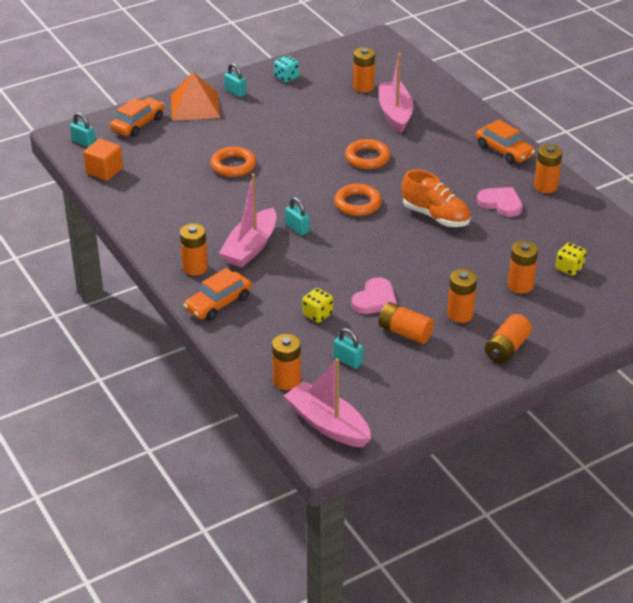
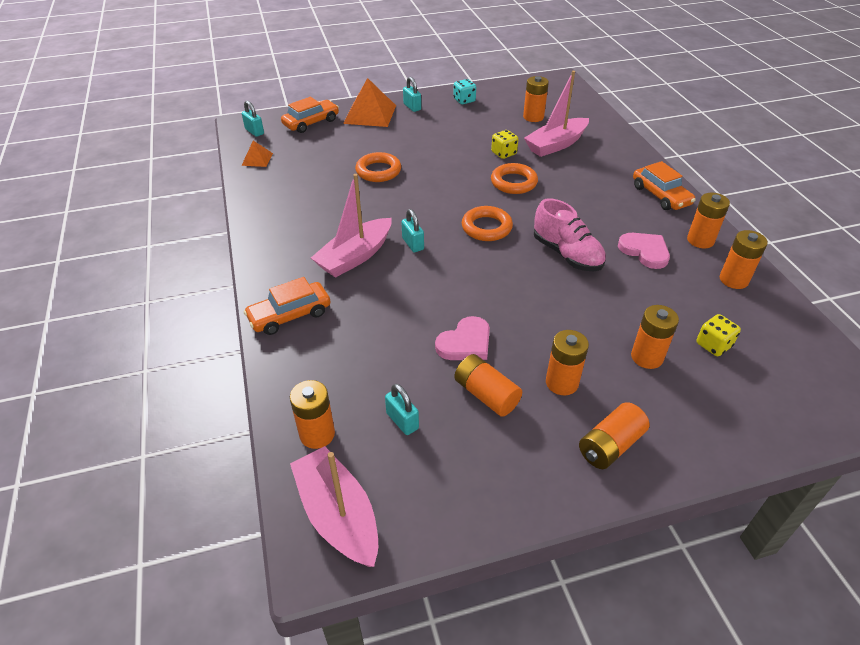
camera: 15 degrees right, 5 degrees up
(104, 171) = (257, 159): orange cube -> orange pyramid
(195, 268) = (287, 269): orange battery -> orange battery (733, 280)
(317, 314) = (392, 350): yellow dice -> yellow dice (503, 153)
(395, 114) = (556, 144): pink boat -> pink boat turned 135 degrees counterclockwise
(435, 216) = (567, 254): orange shoe -> pink shoe

